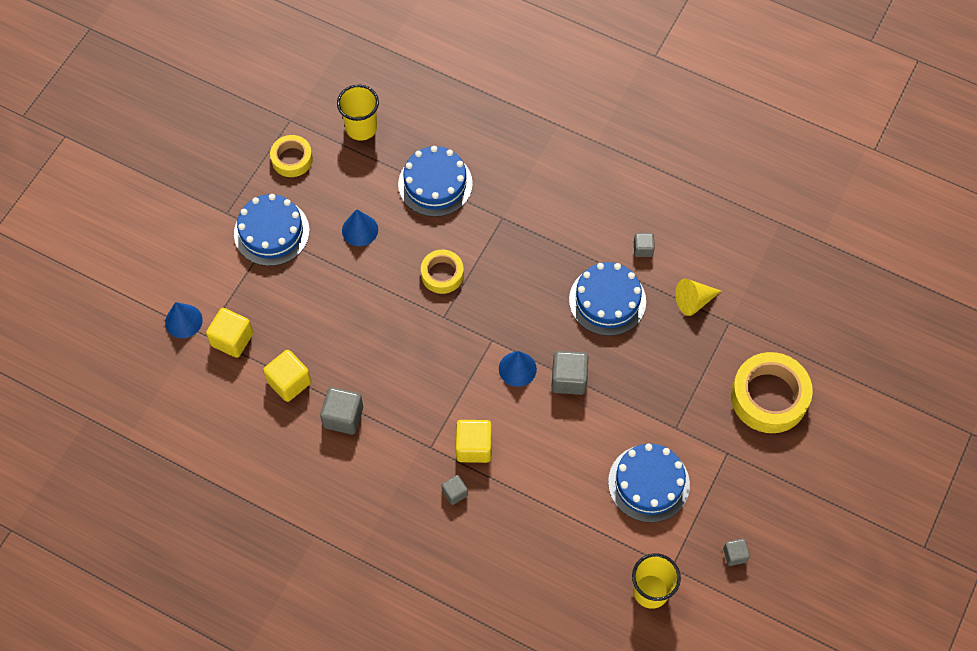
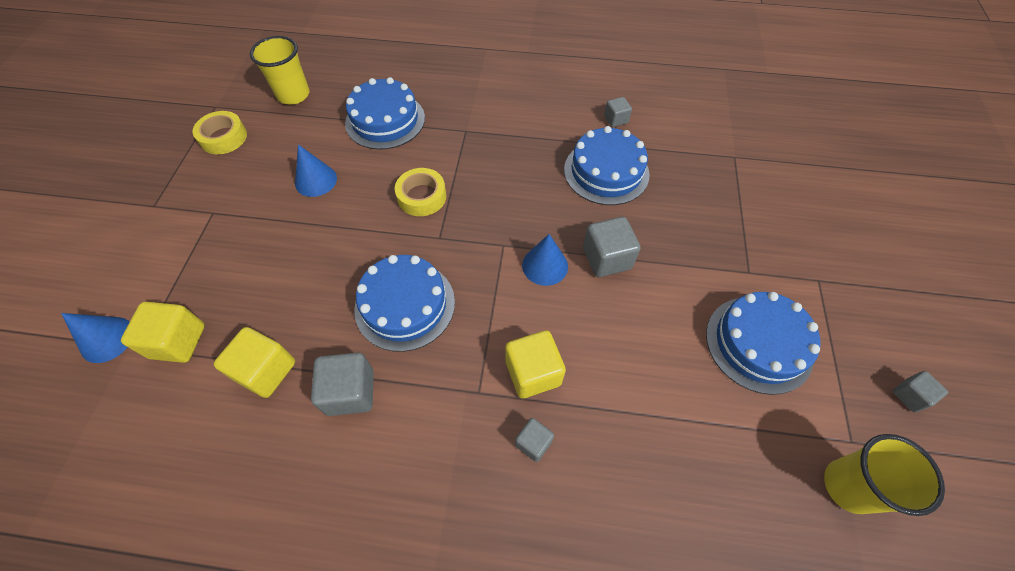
camera: 20 degrees left, 5 degrees down
(271, 232) = (212, 209): blue cake -> blue cake (405, 305)
(694, 301) = (690, 148): yellow cone -> none
(769, 397) = (819, 211): yellow tape -> none

